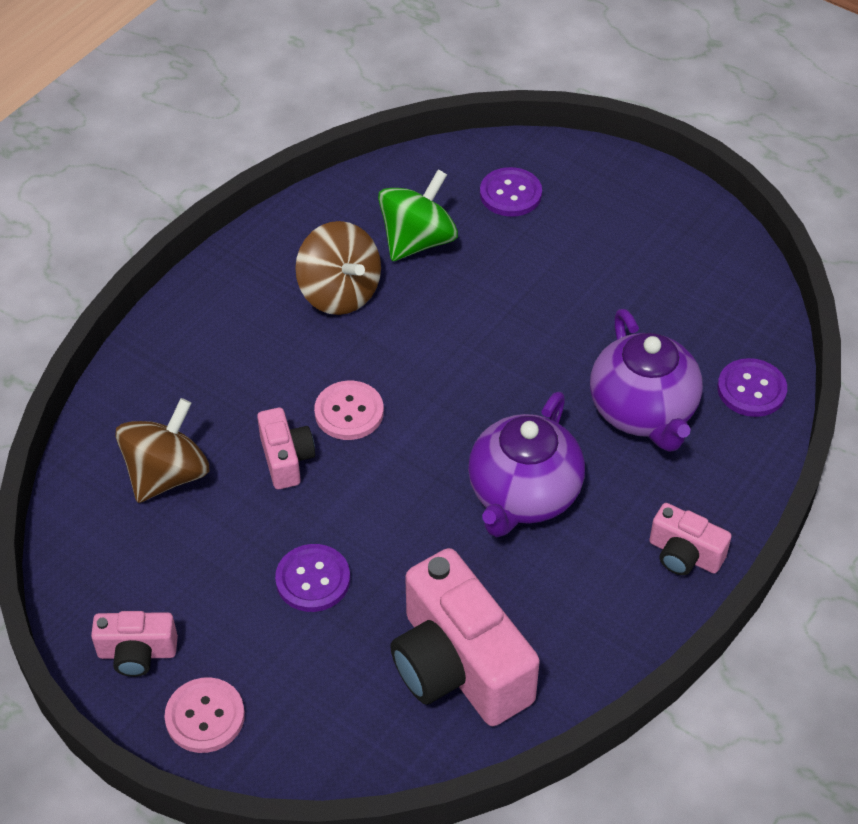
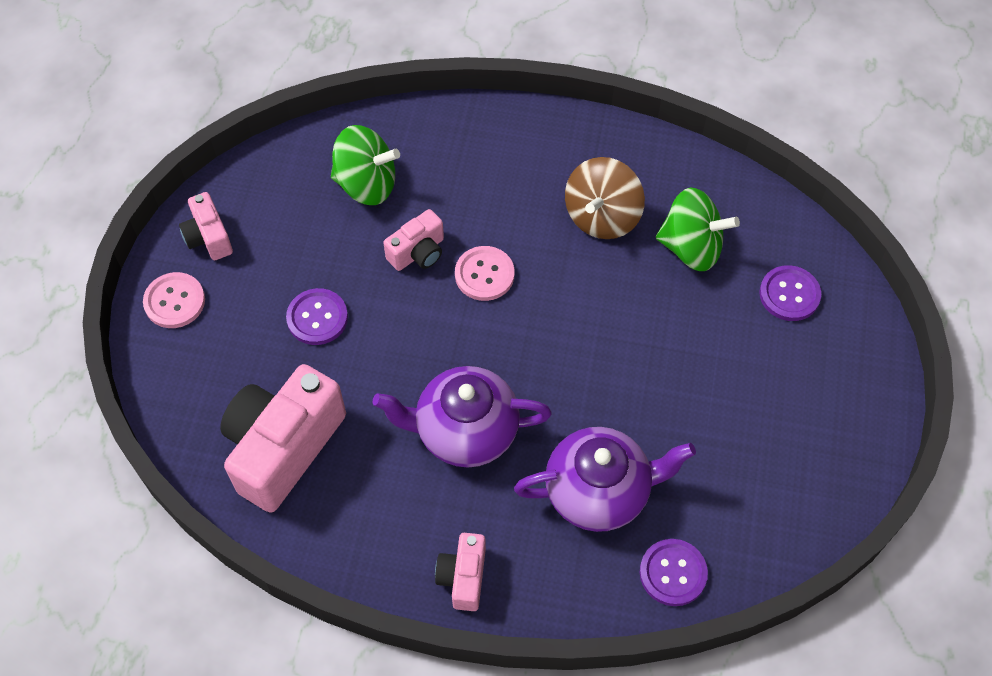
camera: 65 degrees right, 10 degrees up
(167, 474) = (366, 184): brown spinning top -> green spinning top
(643, 412) = (599, 491): purple teapot -> purple teapot turned 150 degrees counterclockwise

